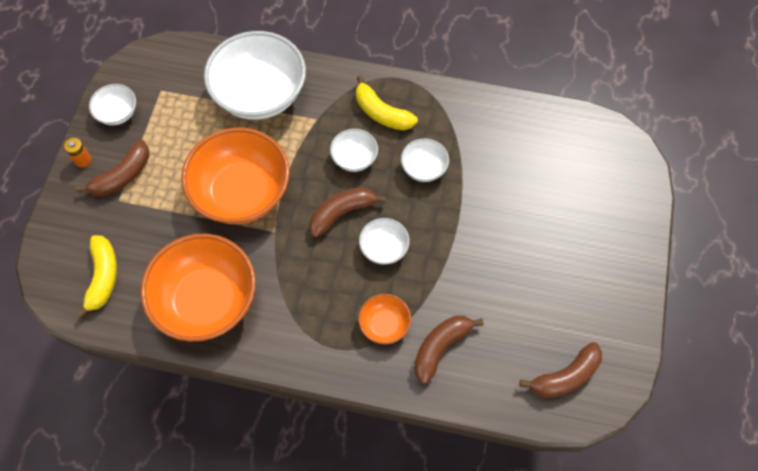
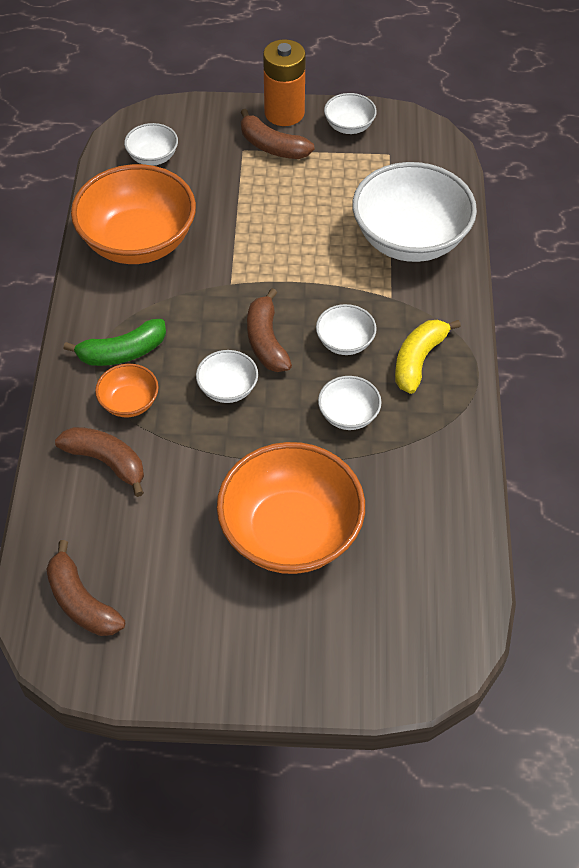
camera: 80 degrees right, 10 degrees down
(83, 160) = (284, 113): orange battery -> orange battery, size x2.19
(103, 277) = (153, 157): yellow banana -> white bowl
(241, 192) = (274, 246): orange bowl -> orange bowl (290, 532)
(330, 325) = (122, 352): none -> green banana
(342, 213) = (266, 341): brown banana -> brown banana turned 150 degrees counterclockwise

